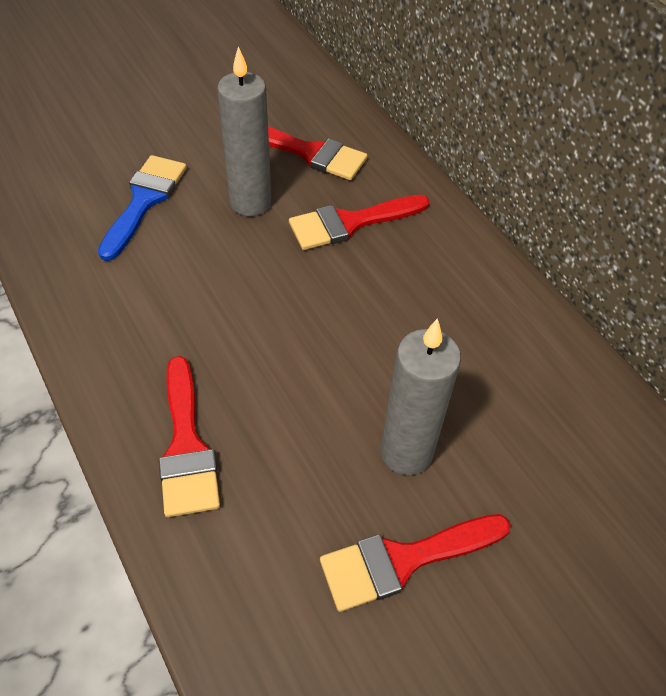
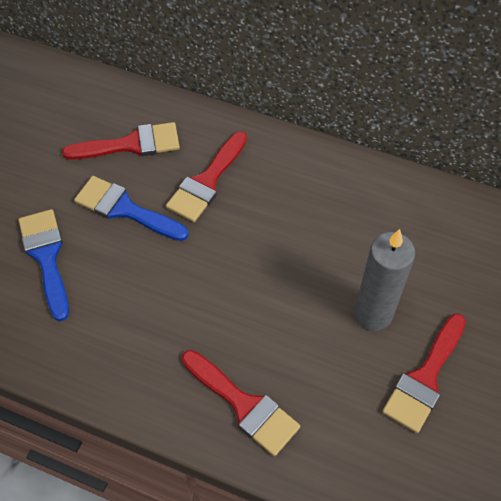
camera: 35 degrees left, 5 degrees up
(250, 202) = (125, 209): grey candle -> blue brush

